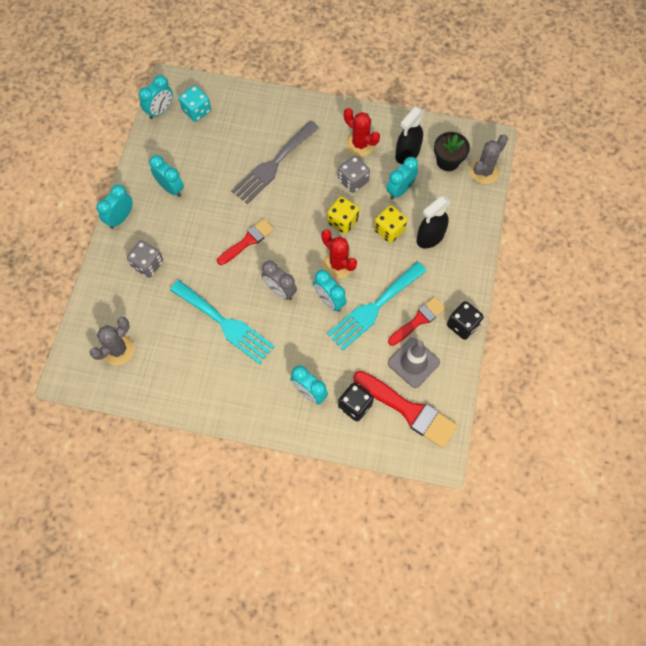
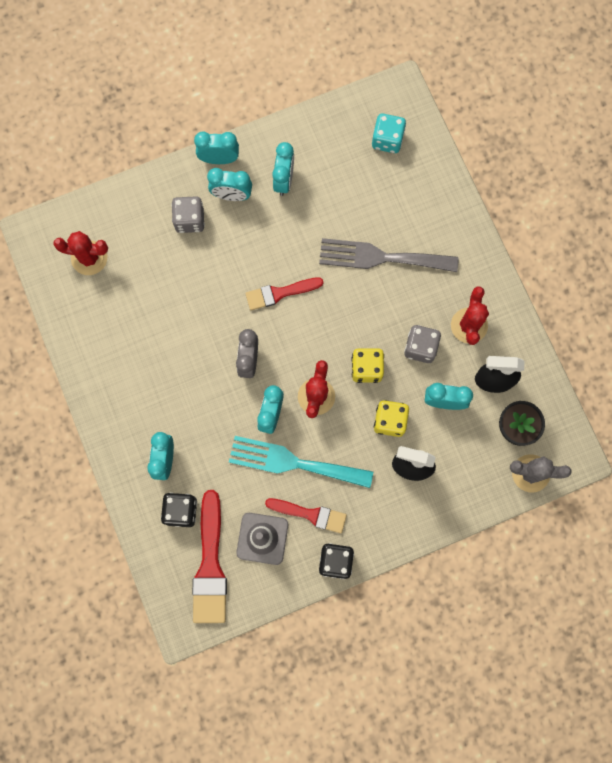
camera: 55 degrees right, 10 degrees up
(118, 350) = (89, 258): grey cactus -> red cactus
(160, 110) = (361, 105): turquoise clock -> turquoise clock (232, 195)
(225, 324) = (180, 334): turquoise fork -> none
(248, 241) = (279, 293): red brush -> red brush turned 150 degrees clockwise

